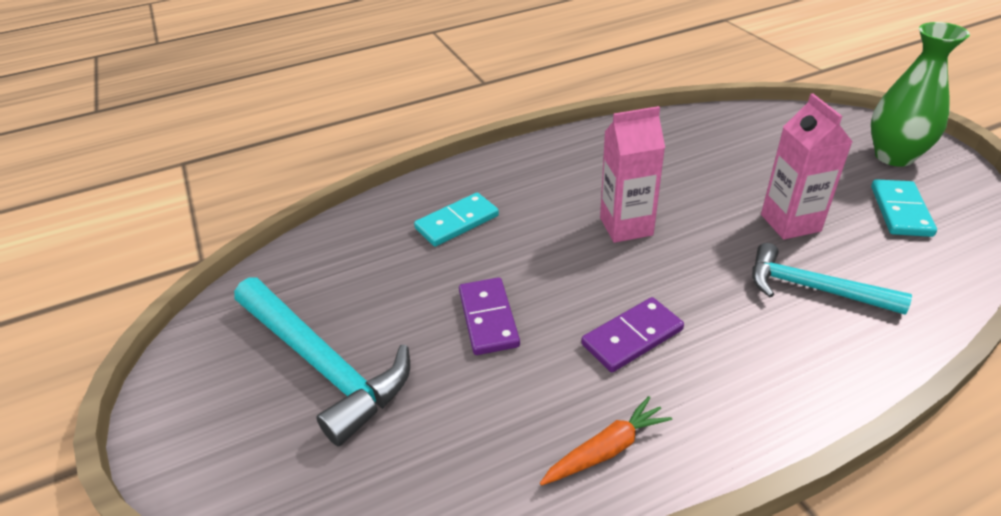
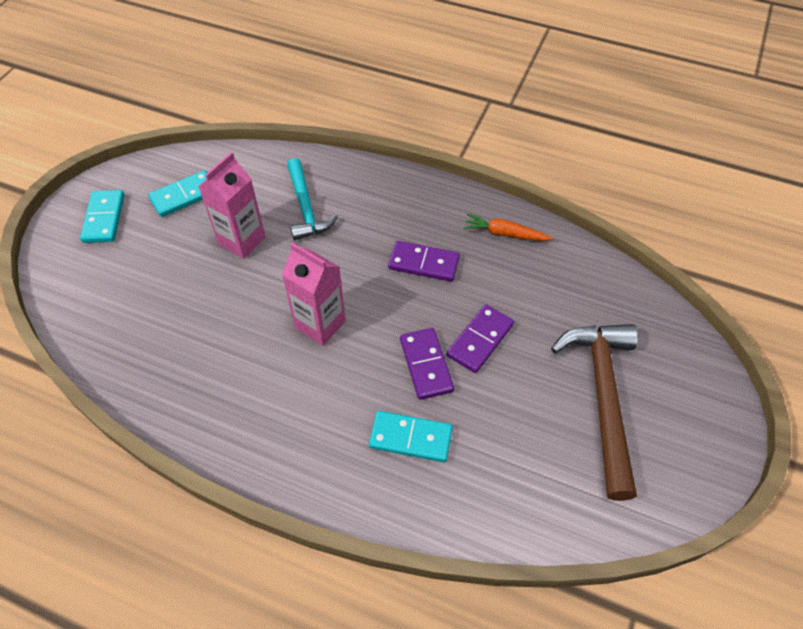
camera: 135 degrees left, 15 degrees up
(322, 364) = (603, 397): turquoise hammer -> brown hammer
(508, 266) = (426, 365): none -> purple domino
(894, 156) = (104, 218): green vase -> turquoise domino

